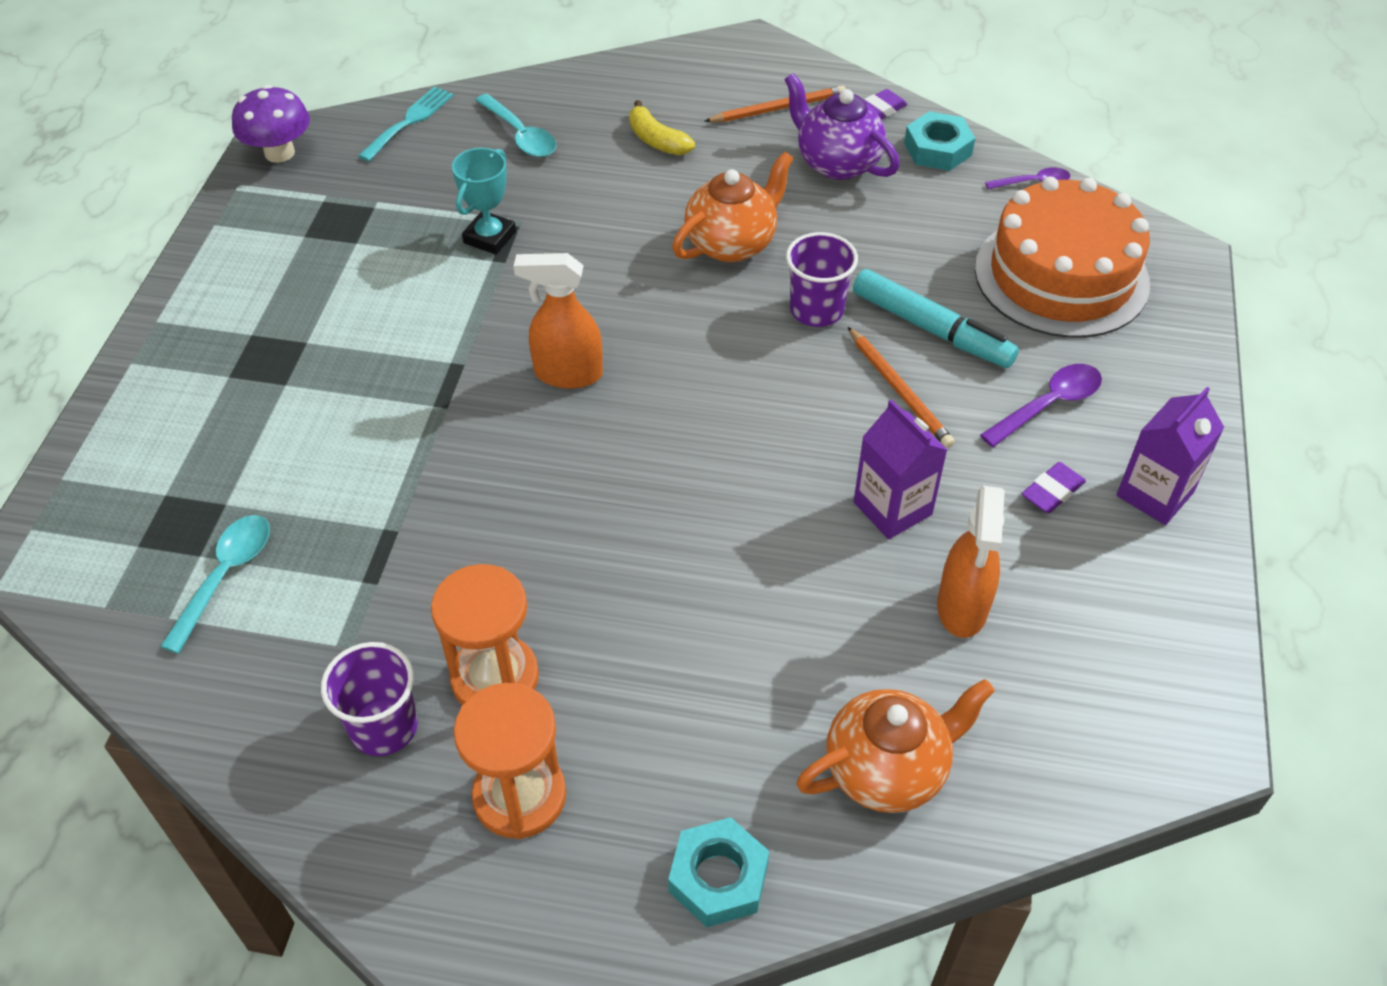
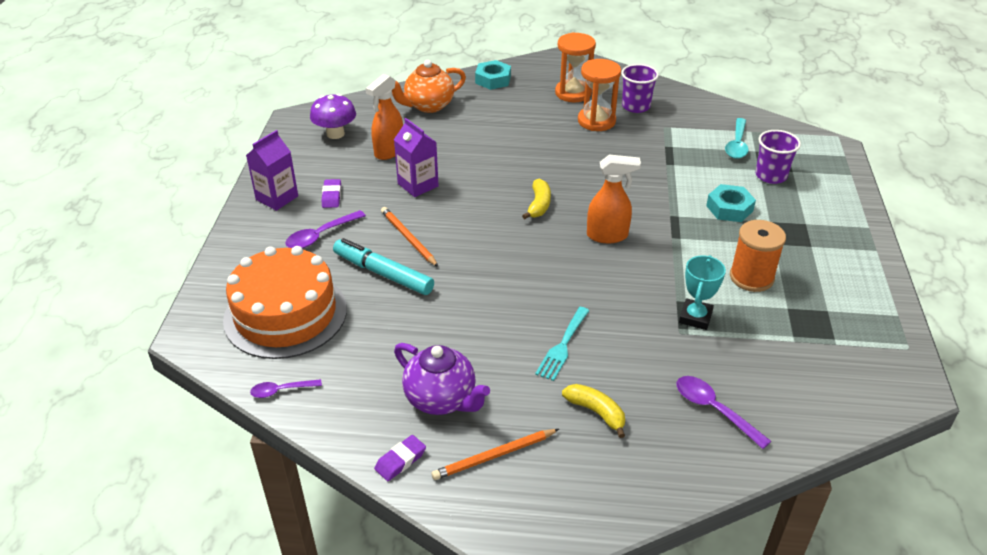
camera: 175 degrees right, 10 degrees down
(279, 153) = (901, 378): purple mushroom -> purple mushroom (335, 134)
(378, 289) = (751, 277): none -> orange spool
(409, 121) = (816, 418): turquoise fork -> turquoise fork (562, 346)
(520, 135) = (714, 410): turquoise spoon -> purple spoon
(670, 445) = (539, 205): none -> yellow banana
(732, 243) = (520, 323): orange teapot -> none
(816, 310) = (458, 281): purple cup -> purple cup (771, 176)
(938, 149) = (354, 419): turquoise nut -> turquoise nut (729, 208)
(962, 608) = (389, 151): orange spray bottle -> orange spray bottle turned 150 degrees counterclockwise
(1052, 491) = (332, 196): purple eraser -> purple eraser turned 45 degrees counterclockwise

